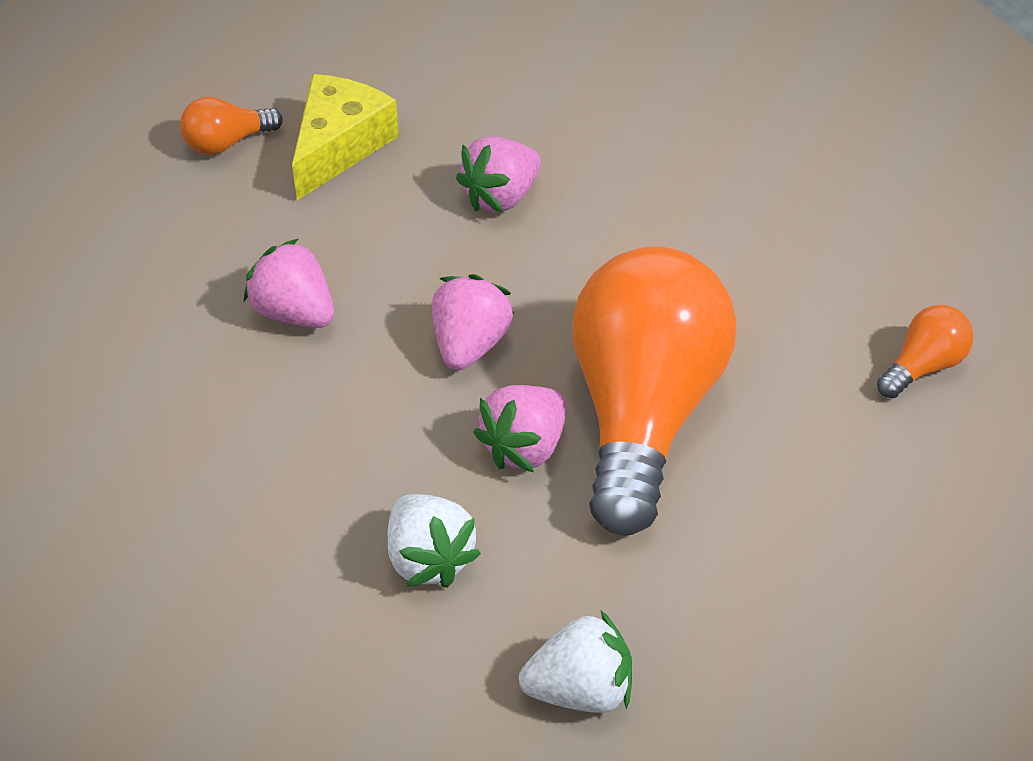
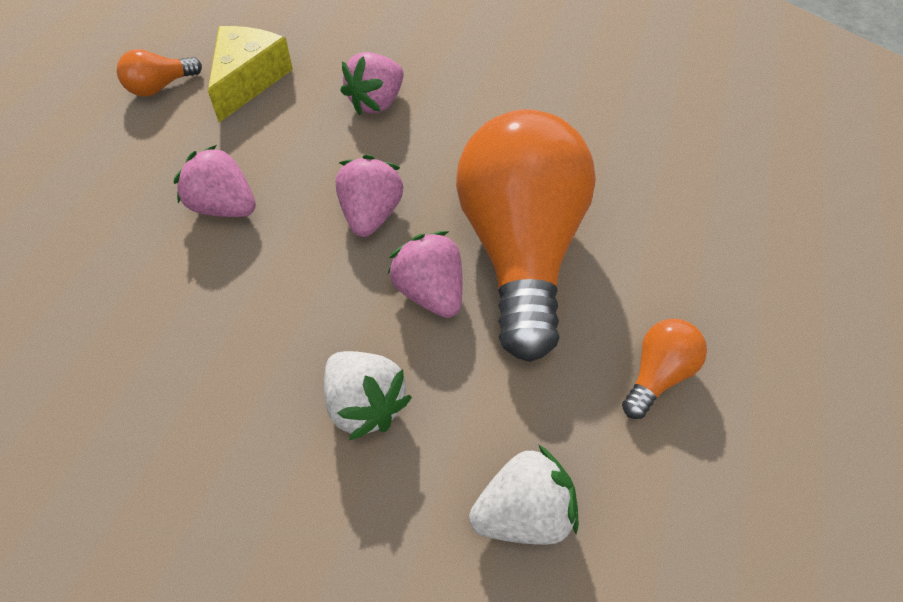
camera: 10 degrees left, 5 degrees up
(525, 447) = (430, 293): pink strawberry -> pink strawberry turned 120 degrees clockwise
(923, 366) = (723, 188): orange light bulb -> orange light bulb (658, 375)

